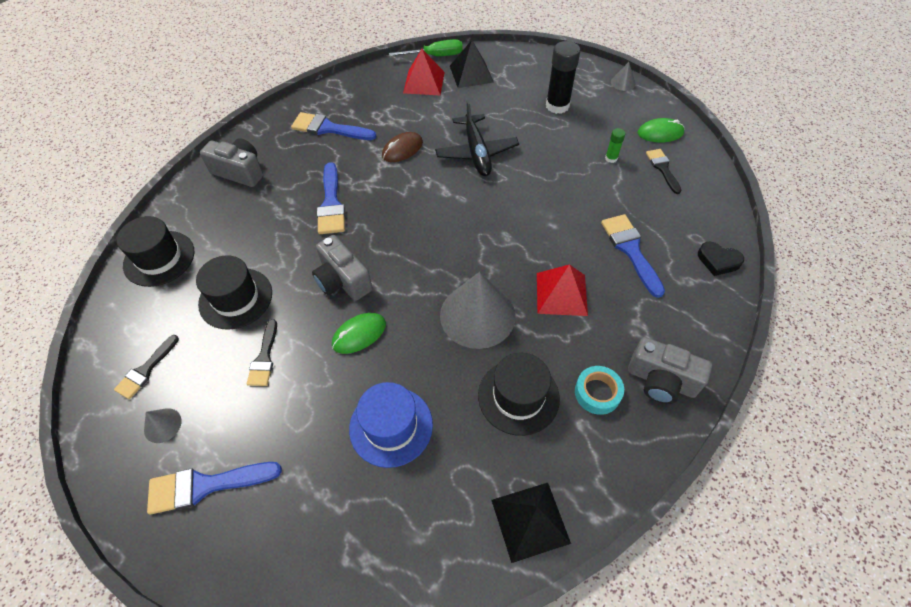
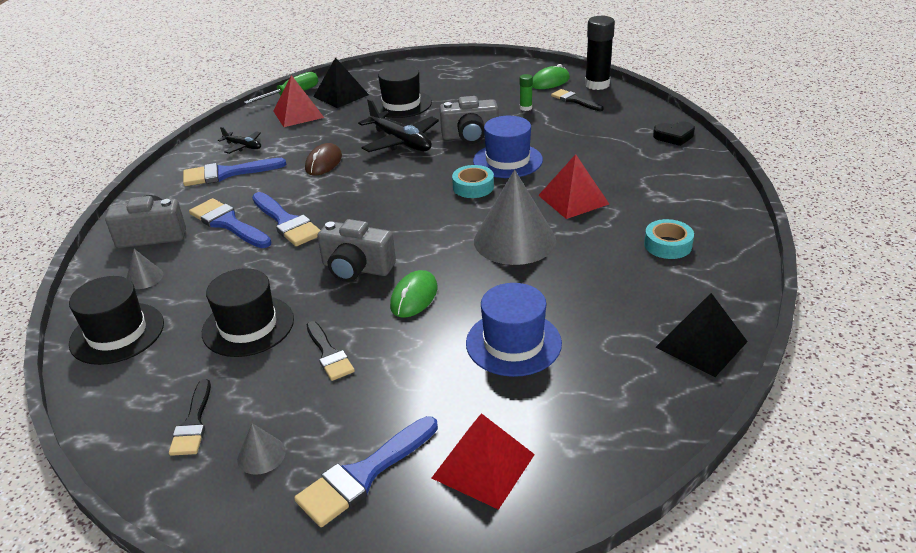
camera: 30 degrees left, 20 degrees down
(281, 531) = (483, 466): none -> red pyramid
(360, 103) = (243, 146): none -> black plane
(492, 235) = (473, 187): none -> turquoise tape
(518, 396) = (606, 274): black hat -> black hat (401, 104)
(544, 218) = (507, 160): none -> blue hat
(557, 106) = (444, 92): black glue stick -> black glue stick (597, 84)
(623, 83) = (487, 62): grey cone -> grey cone (144, 277)
(631, 250) = (601, 154): blue brush -> blue brush (228, 223)
(661, 381) = (708, 218): grey camera -> grey camera (470, 136)

